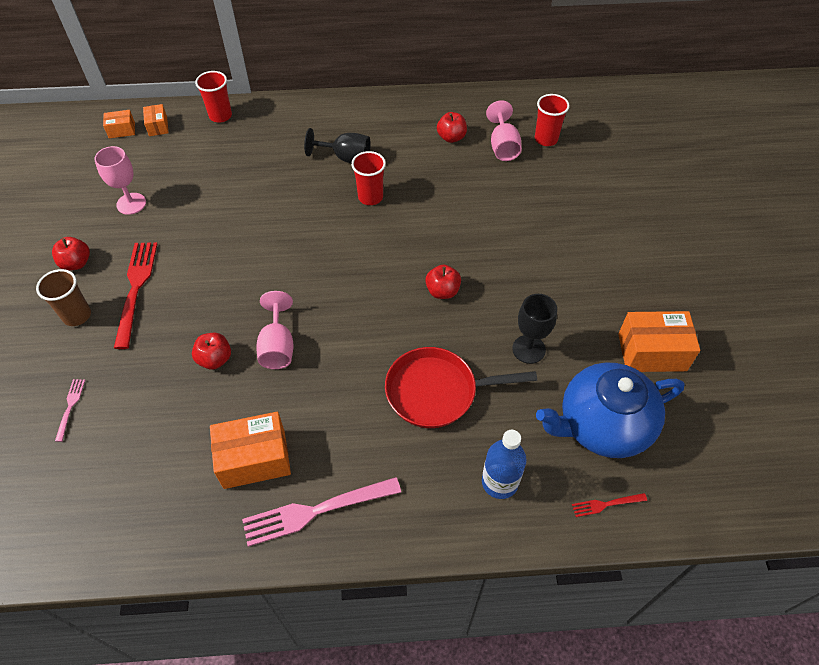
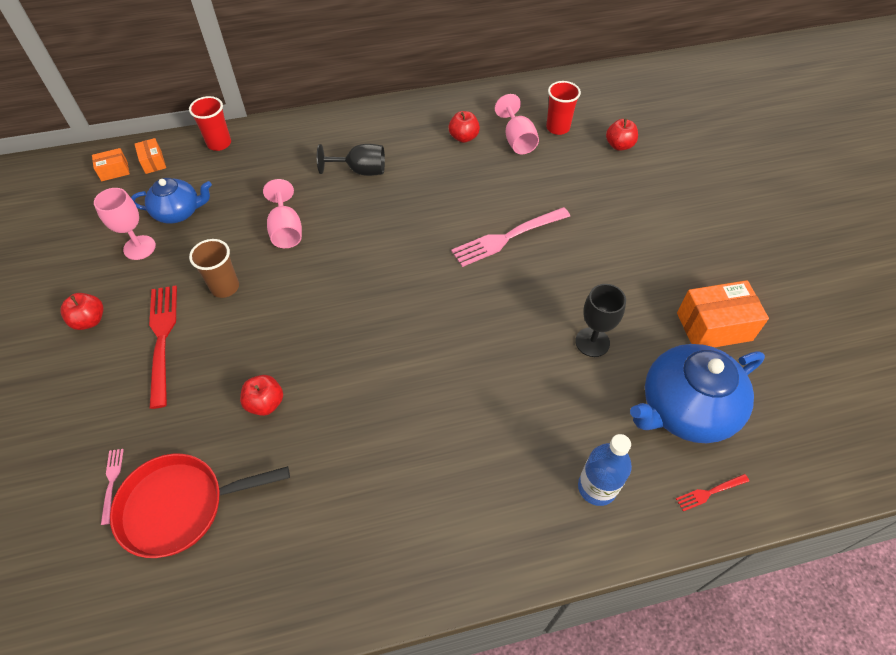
camera: 10 degrees left, 0 degrees up
(77, 315) = (101, 378): brown cup -> brown cup (225, 287)
(172, 176) = (178, 212): none -> blue teapot
(254, 459) = (331, 507): orange box -> none
(277, 346) = (331, 379): pink goblet -> pink goblet (286, 230)
(316, 511) = (411, 553): pink fork -> pink fork (507, 237)
(370, 197) = (395, 208): red cup -> none
(437, 391) = (510, 401): red pan -> red pan (180, 506)
(442, 291) = (491, 295): red apple -> red apple (619, 145)

